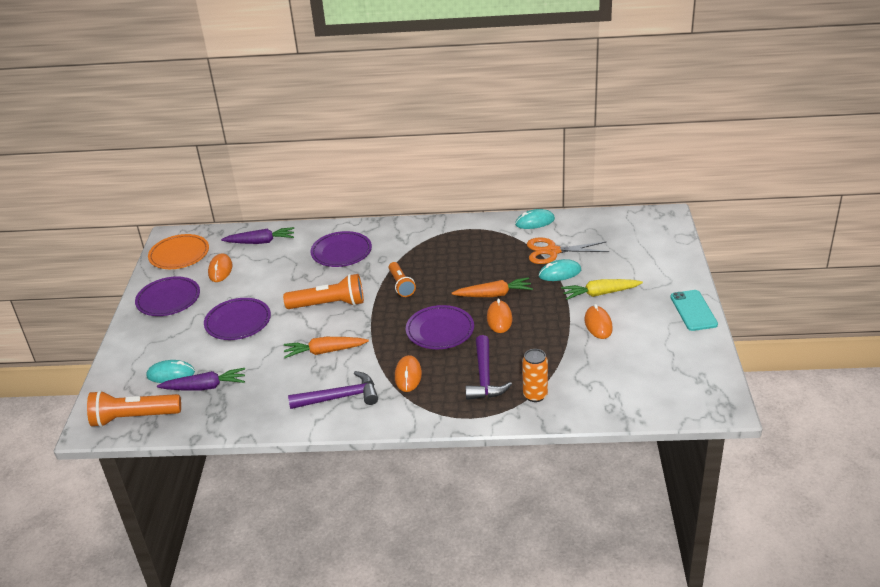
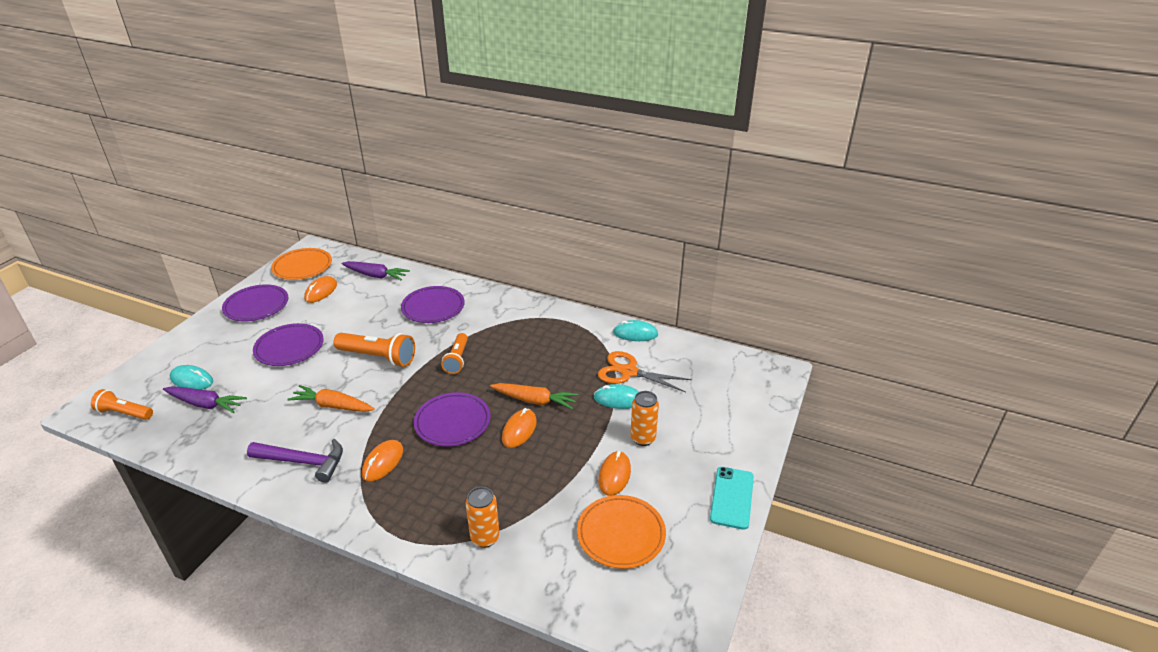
camera: 20 degrees right, 0 degrees up
(134, 418) = (124, 413): orange flashlight -> orange flashlight, size x0.65
(484, 377) = (452, 493): purple hammer -> none
(600, 294) = (643, 438): yellow carrot -> orange can
(632, 359) = (621, 534): none -> orange plate

